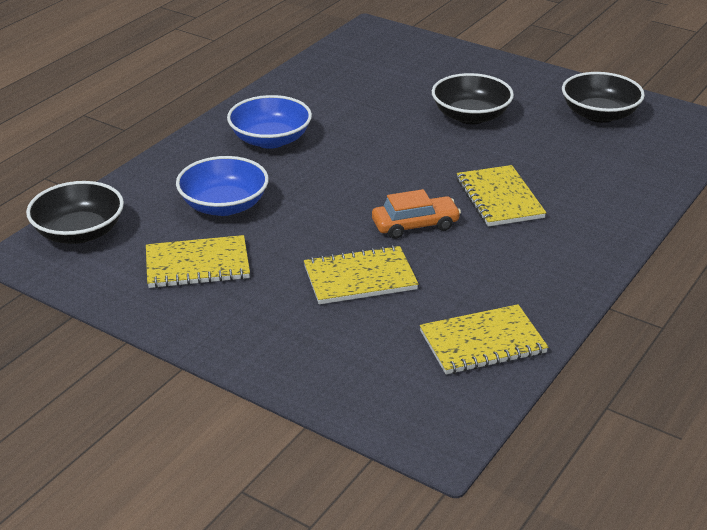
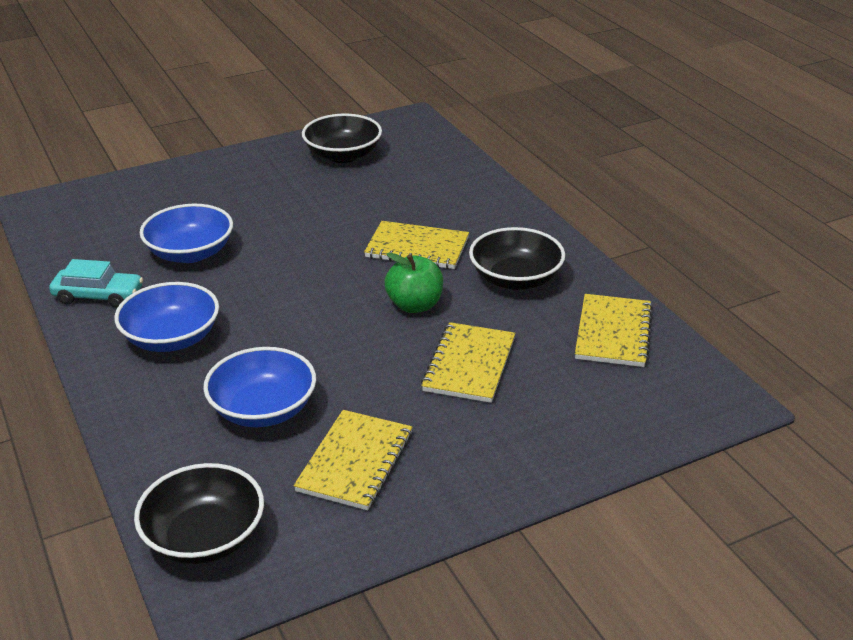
camera: 60 degrees left, 0 degrees up
(291, 94) = (98, 296): none -> turquoise car
(379, 106) = (190, 253): none -> blue bowl
(415, 225) = (415, 305): orange car -> green apple
(470, 116) = (270, 213): black bowl -> black bowl (515, 279)

